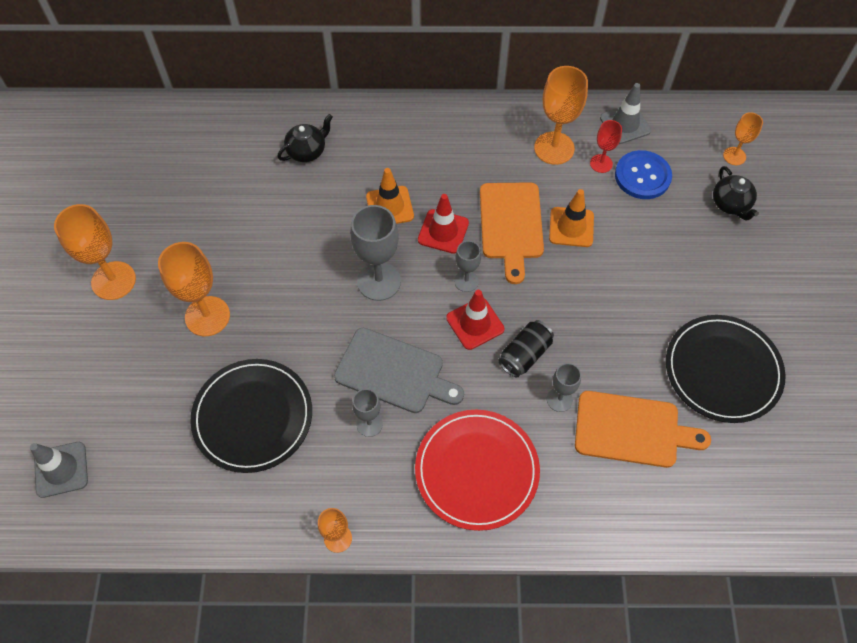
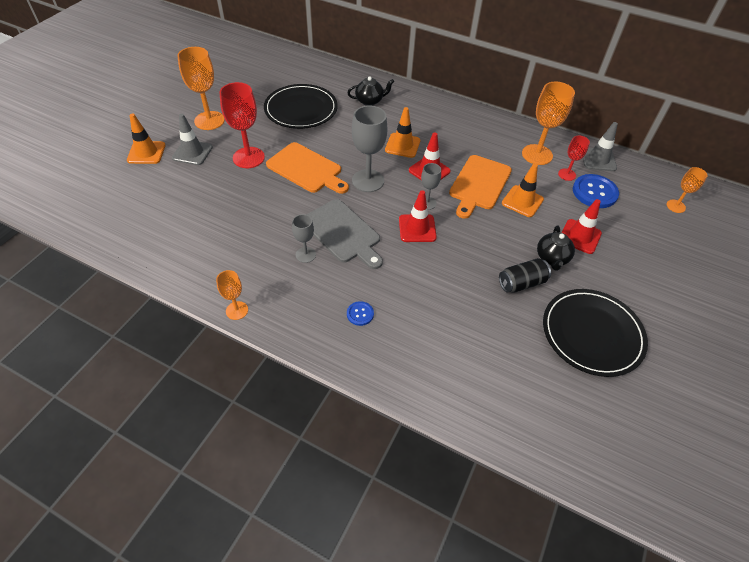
camera: 25 degrees right, 10 degrees down
(61, 469) = (105, 198): grey traffic cone -> grey traffic cone (192, 152)
(64, 373) = (146, 153): none -> orange traffic cone
(207, 316) = (248, 157): orange goblet -> red goblet
(253, 417) = (235, 219): black plate -> black plate (301, 109)
(477, 470) = (360, 314): red plate -> blue button
(525, 354) = (441, 260): black can -> black can (521, 283)
(559, 399) = (449, 297): grey goblet -> none
(632, 430) = (494, 341): orange cutting board -> orange cutting board (306, 169)
(655, 248) = (580, 236): none -> red traffic cone
(730, 204) = (656, 233): black teapot -> black teapot (552, 258)

